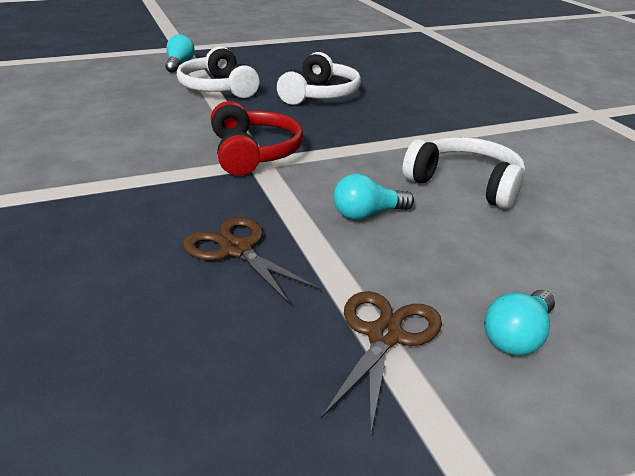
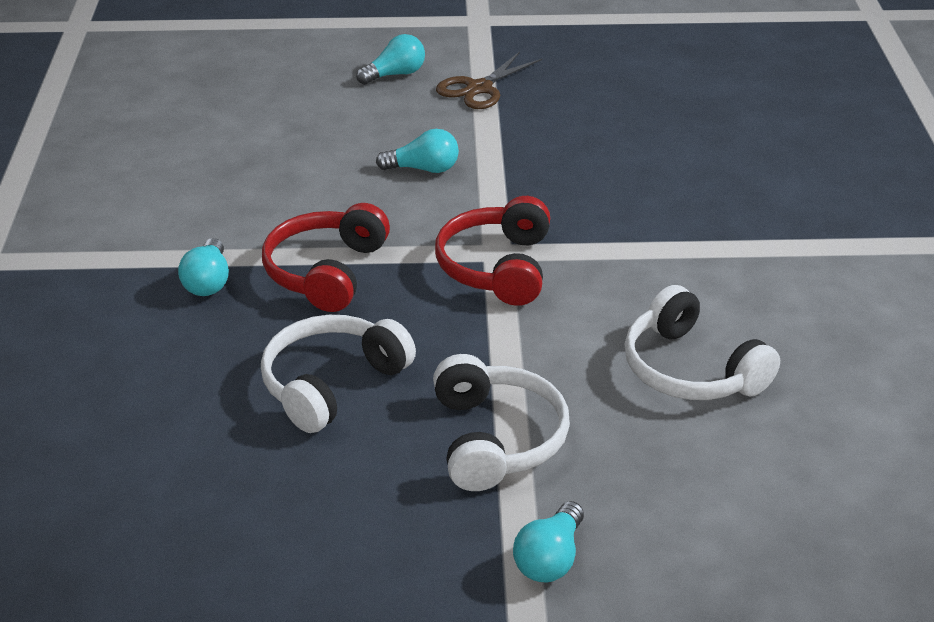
camera: 160 degrees left, 5 degrees up
(236, 250) = (556, 157): brown scissors -> none
(374, 135) = (326, 272): none -> red headphones
(444, 121) = (208, 282): none -> turquoise light bulb
(466, 184) = (296, 184): white headphones -> white headphones (690, 370)

